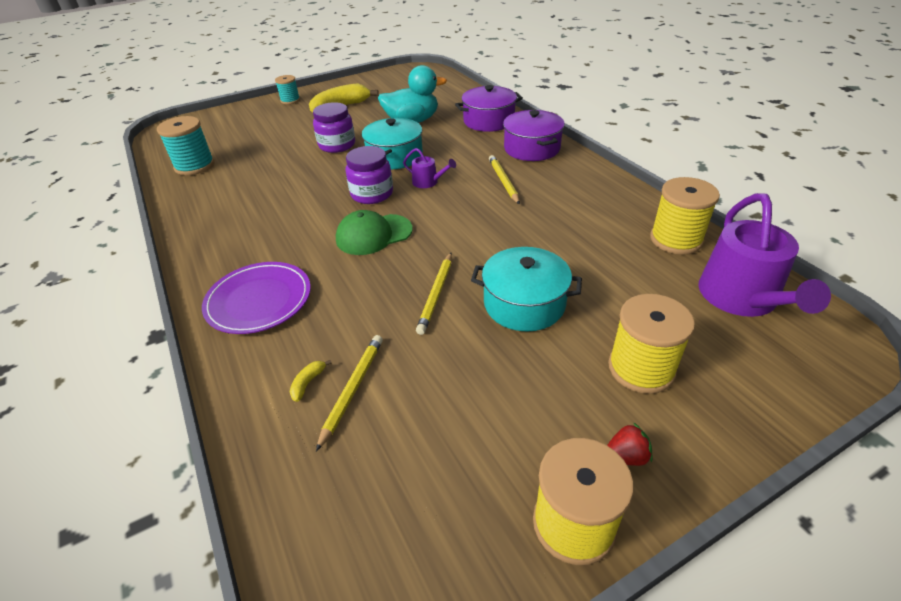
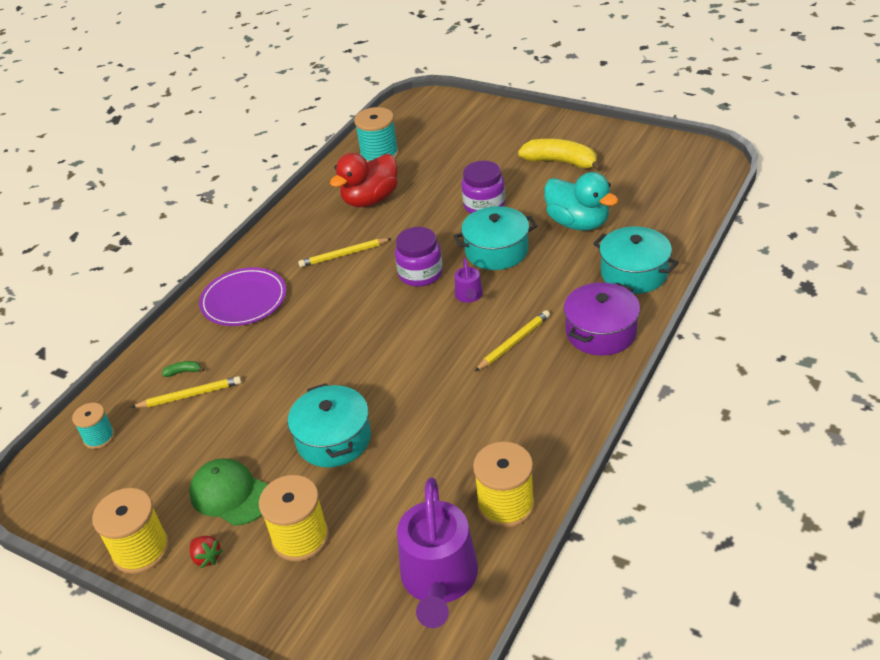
camera: 60 degrees right, 0 degrees up
(242, 187) = (370, 200): none -> red duck
(290, 100) = (542, 125): turquoise spool -> turquoise spool (99, 437)
(308, 383) = (183, 372): yellow banana -> green banana
(373, 235) = (362, 309): green cap -> green cap (230, 494)
(436, 294) = (311, 384): yellow pencil -> yellow pencil (343, 254)
(489, 121) = (634, 273): purple pot -> turquoise pot
(741, 298) = (439, 579): purple watering can -> purple watering can turned 60 degrees counterclockwise

